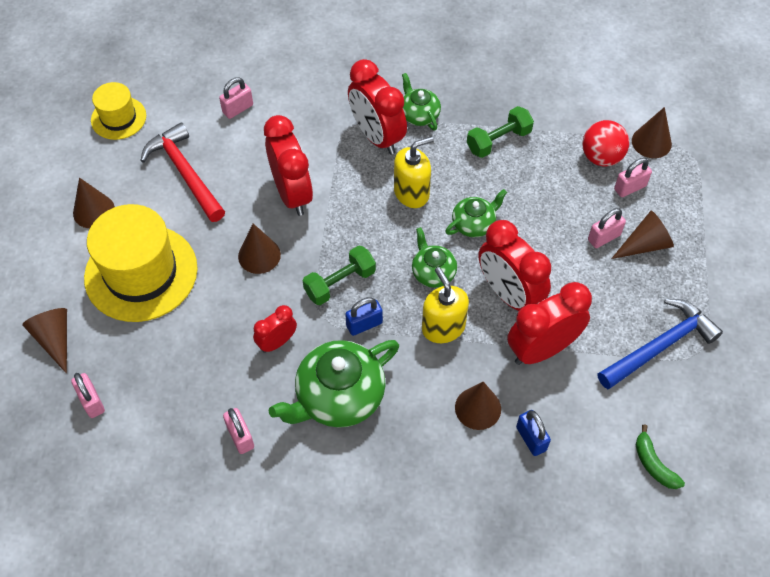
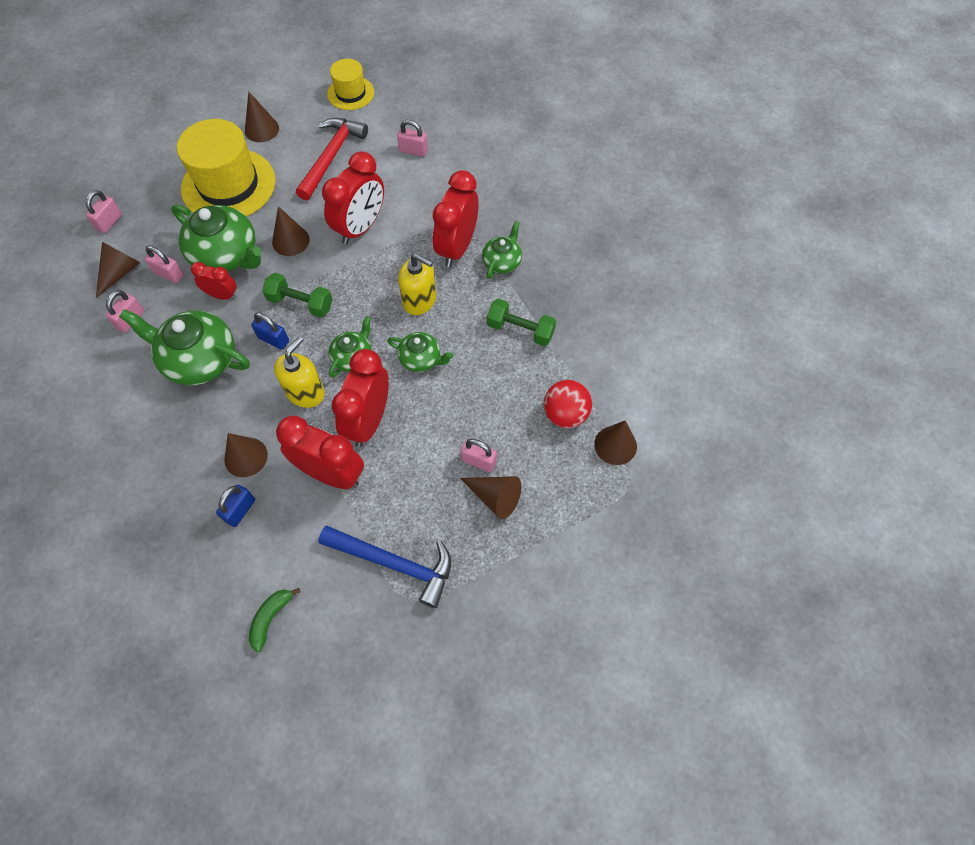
camera: 55 degrees right, 5 degrees up
(55, 339) = (145, 173): brown cone -> brown cone (120, 272)
(230, 316) = (226, 255): none -> green teapot
(630, 187) = (549, 454): pink padlock -> pink padlock (169, 274)

